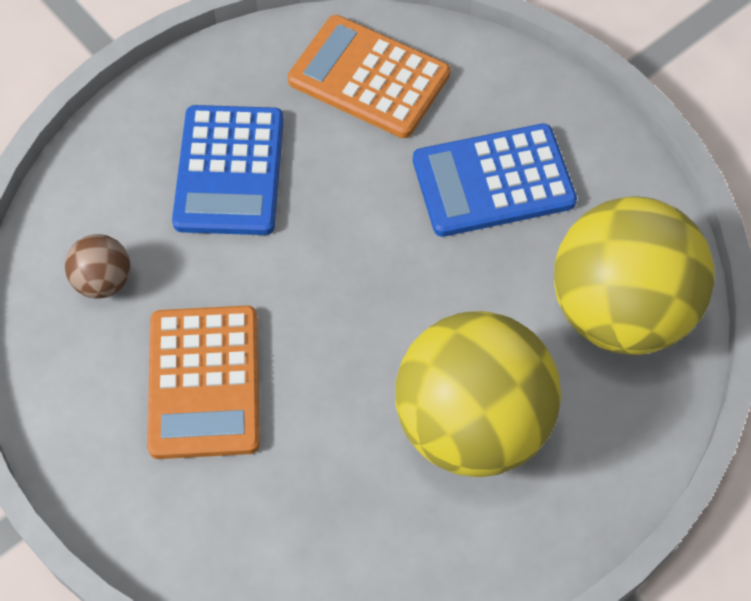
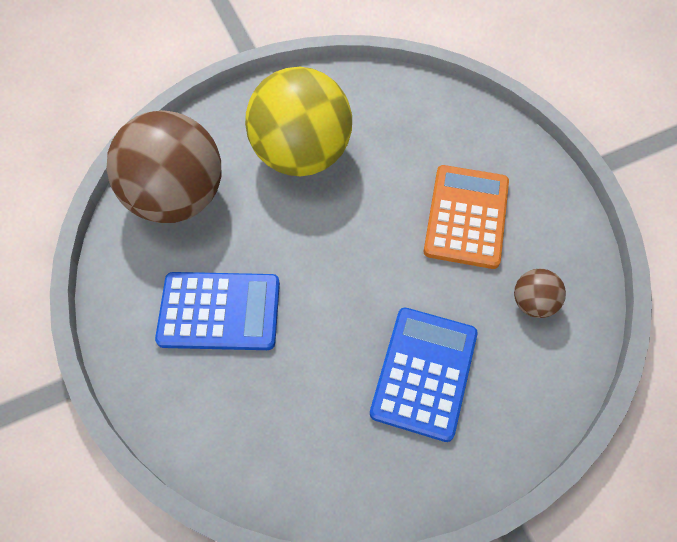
camera: 165 degrees left, 0 degrees up
(369, 78) = (284, 436): orange calculator -> none
(620, 311) = (177, 198): yellow ball -> brown ball

